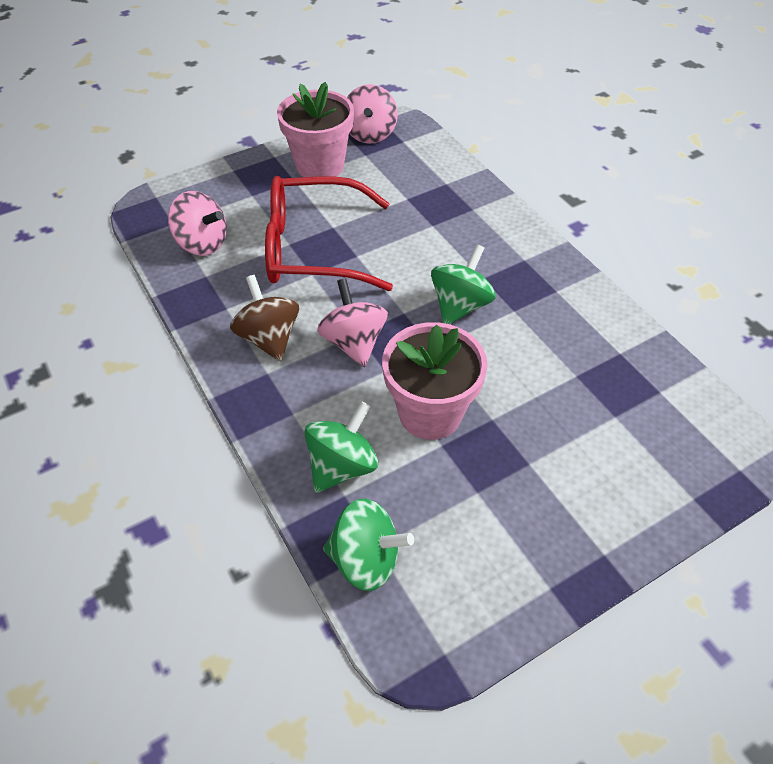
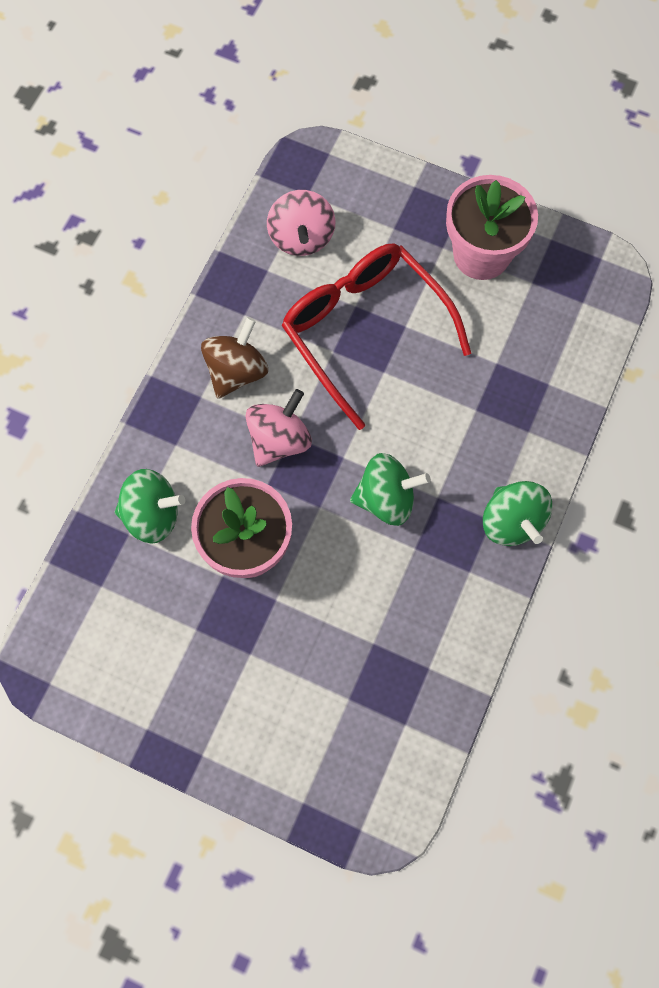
camera: 55 degrees right, 20 degrees up
(366, 559) = (86, 585): green spinning top -> green spinning top (511, 521)
(370, 134) = (568, 264): pink spinning top -> none

